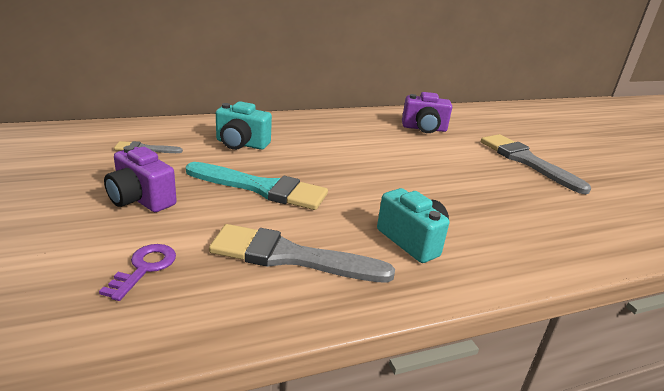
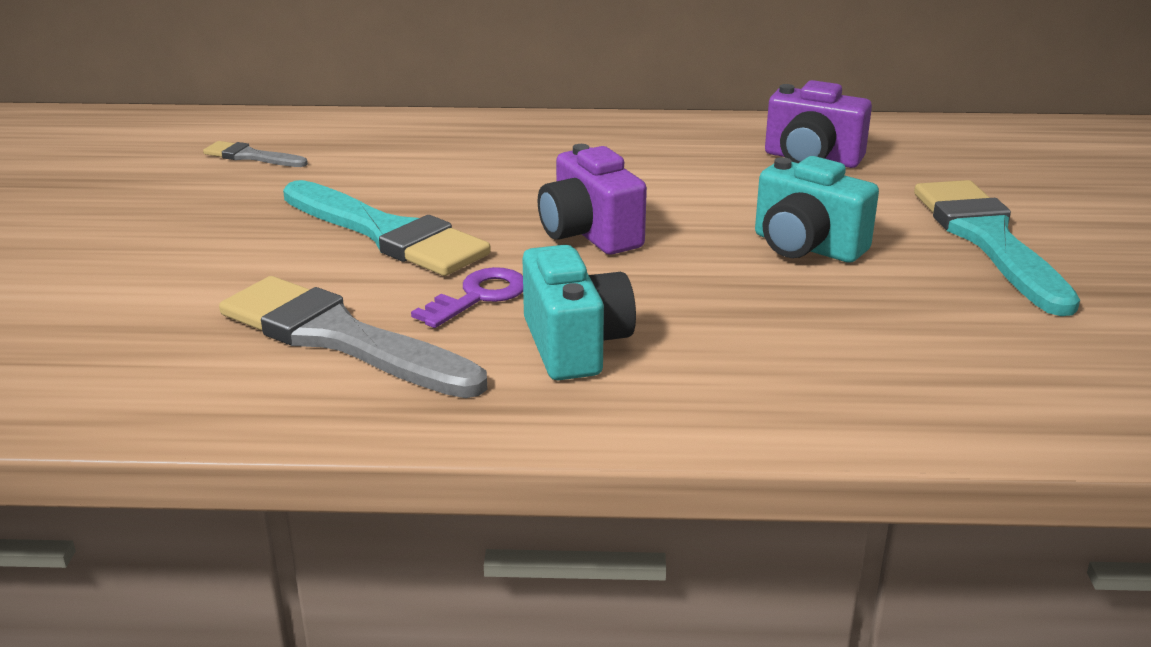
camera: 25 degrees right, 0 degrees up
(141, 199) = (185, 230): purple camera -> purple camera (589, 234)
(144, 268) = (117, 321): purple key -> purple key (479, 296)
(241, 144) = (415, 161): turquoise camera -> turquoise camera (806, 247)
(526, 161) = (988, 240): grey brush -> turquoise brush

